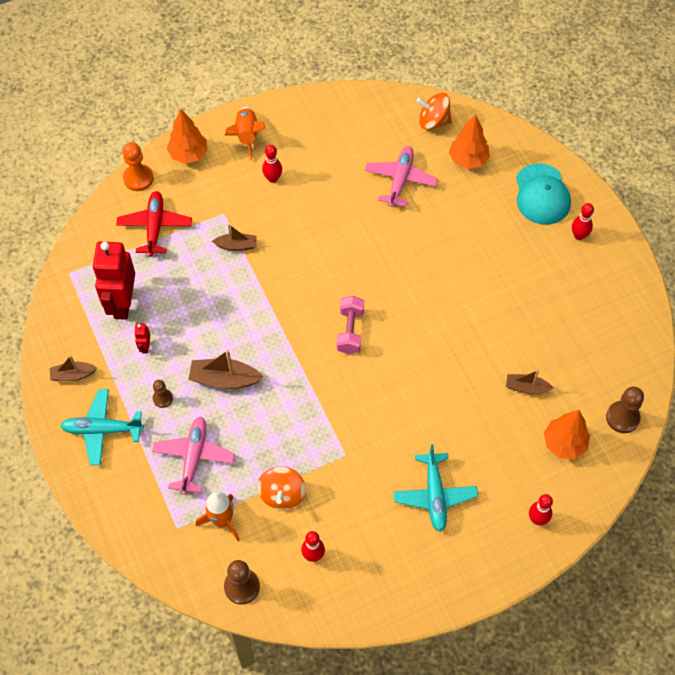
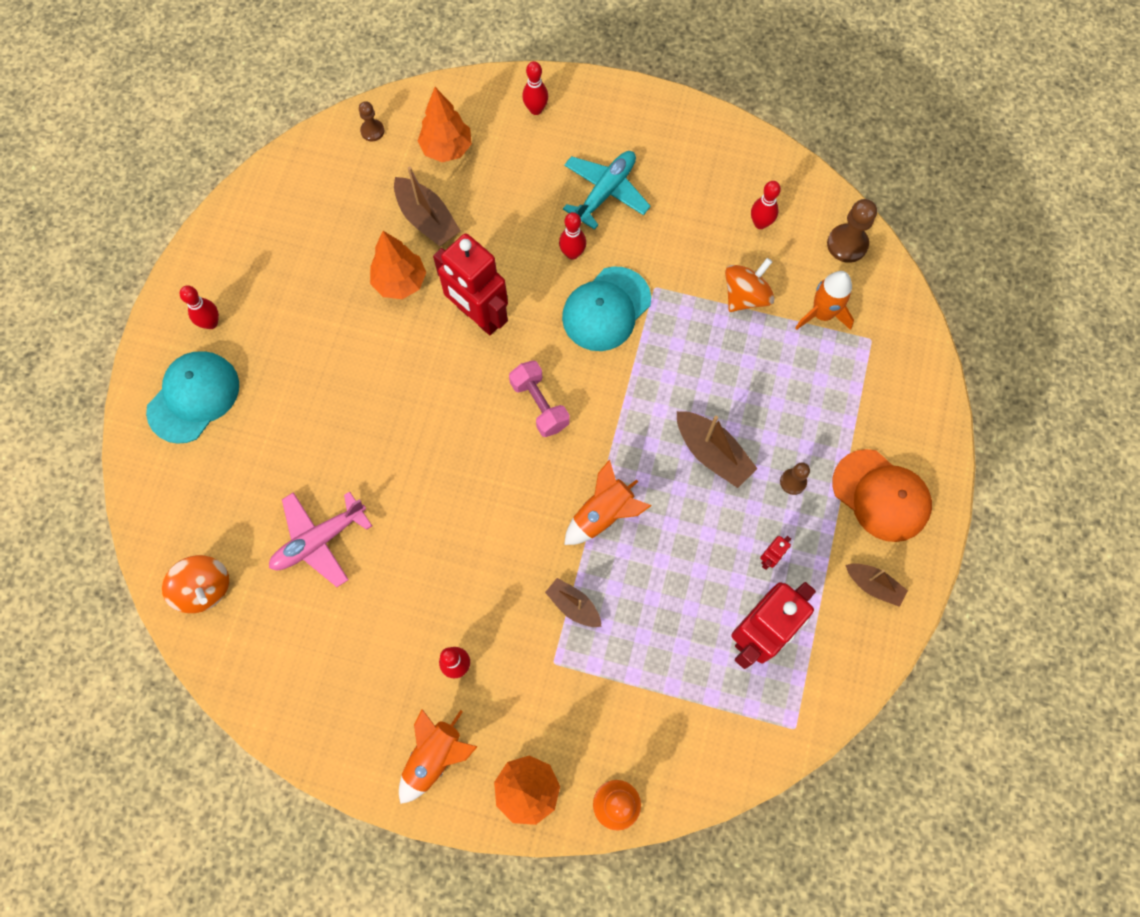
camera: 140 degrees left, 10 degrees up
(102, 430) = (881, 495): turquoise plane -> orange cap
(155, 227) = (648, 711): red plane -> none
(194, 457) = (805, 395): pink plane -> none
(260, 301) = (603, 514): none -> orange rocket
(350, 331) = (539, 405): pink dumbbell -> pink dumbbell turned 75 degrees counterclockwise
(363, 417) = (606, 309): none -> turquoise cap
(416, 436) = (572, 253): none -> red bowling pin
(435, 354) = (478, 316): none -> red robot
(468, 160) = (221, 504): orange tree -> orange tree (400, 282)
(526, 387) = (427, 219): brown boat -> brown boat, size x1.56
(622, 418) = (372, 131): brown pawn -> brown pawn, size x0.61

